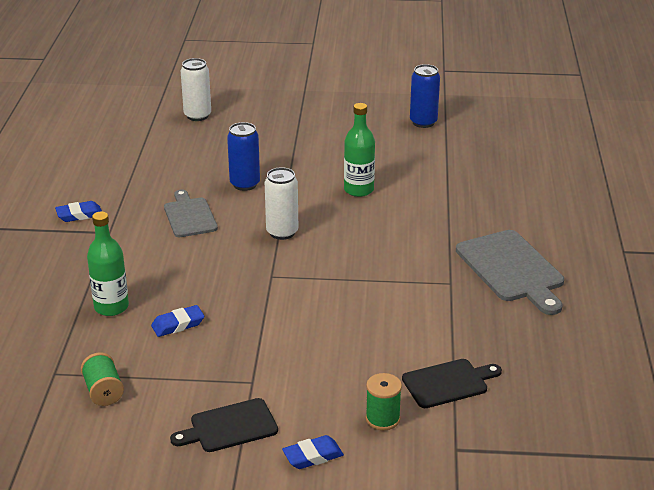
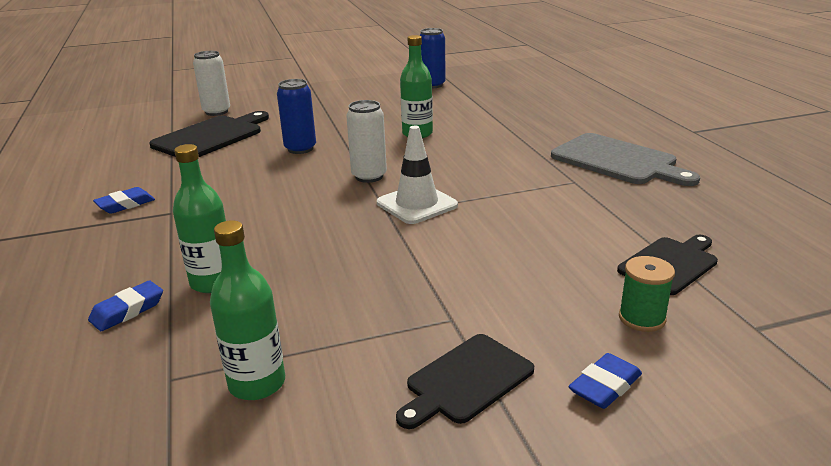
camera: 20 degrees left, 5 degrees down
(103, 391) = (257, 383): green spool -> green bottle
(177, 149) = (211, 136): none -> black cutting board
(178, 324) = (311, 281): blue eraser -> blue eraser (127, 310)
(189, 216) = (258, 182): grey cutting board -> none
(300, 273) = (417, 204): none -> white traffic cone

